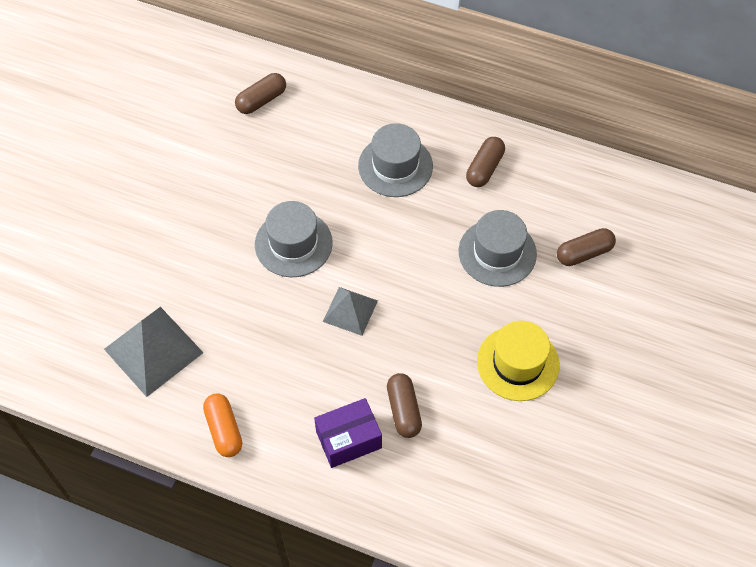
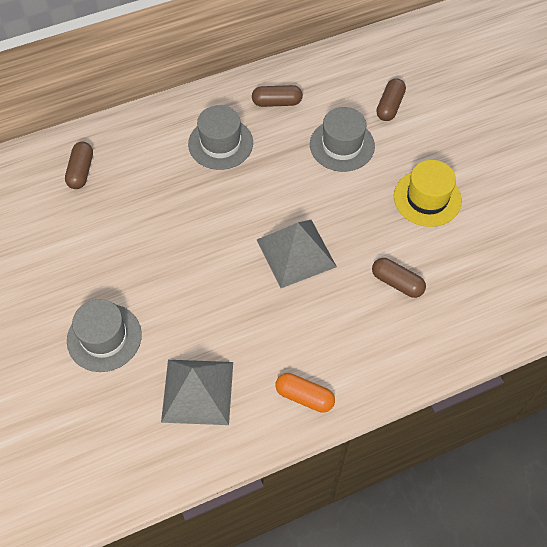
camera: 45 degrees left, 0 degrees up
(293, 243) = (211, 243): grey hat -> grey hat (104, 337)
(348, 439) = (386, 329): purple box -> none
(350, 311) = (296, 253): grey pyramid -> grey pyramid, size x1.63
(484, 168) = (277, 102): brown capsule -> brown capsule turned 75 degrees counterclockwise

